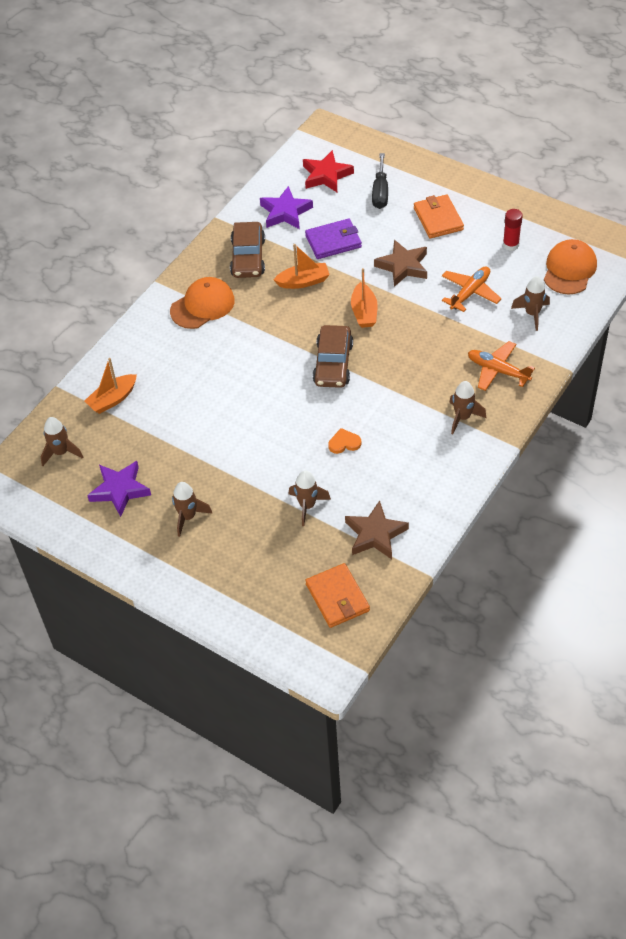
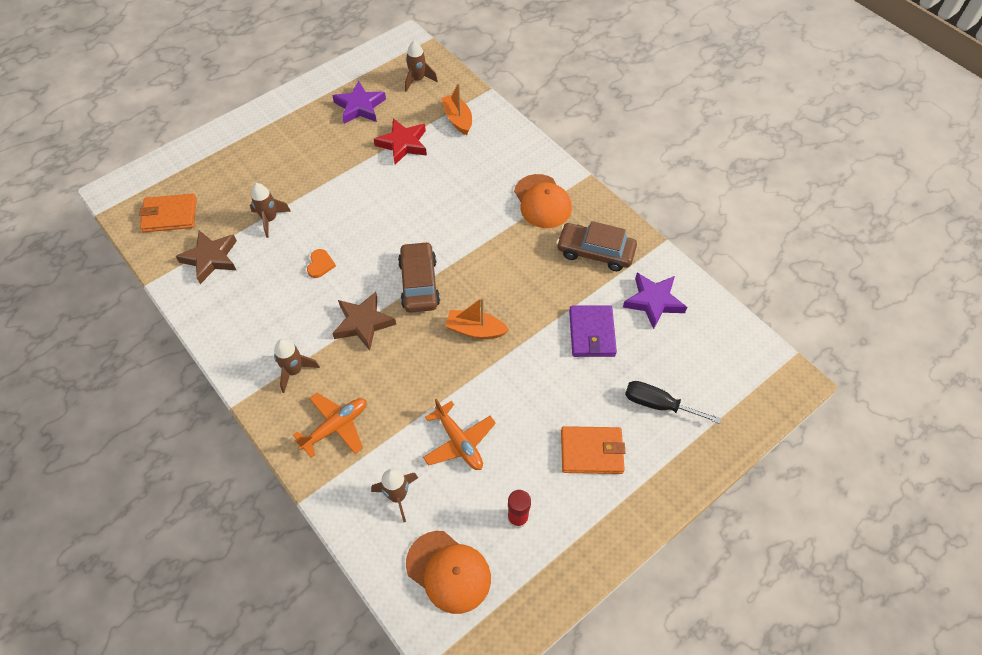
camera: 105 degrees right, 5 degrees up
(188, 517) = (308, 141): brown rocket -> none
(303, 281) = (541, 289): orange boat -> none
(326, 175) = (704, 358): red star -> red star (403, 144)
(333, 364) = (419, 283): brown car -> brown car turned 60 degrees clockwise
(403, 266) = (527, 388): brown star -> brown star (363, 323)

